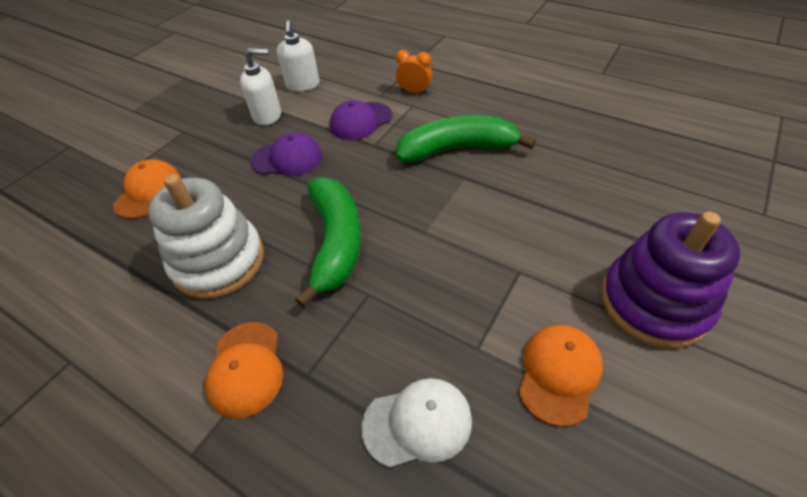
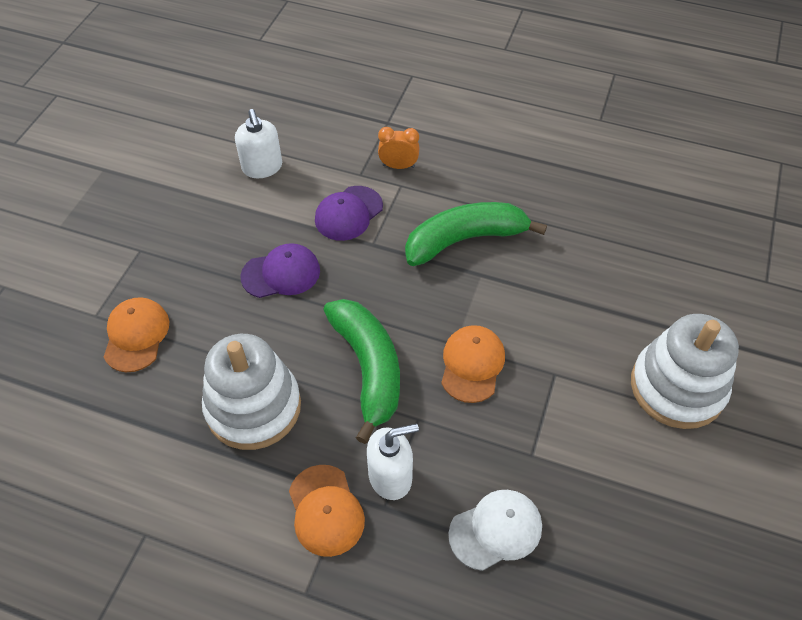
camera: 15 degrees left, 5 degrees up
(267, 115) = (235, 217): white soap dispenser -> white soap dispenser (390, 476)
(559, 374) = (605, 466): orange cap -> orange cap (472, 365)
(654, 303) = (677, 387): purple stacking toy -> white stacking toy

